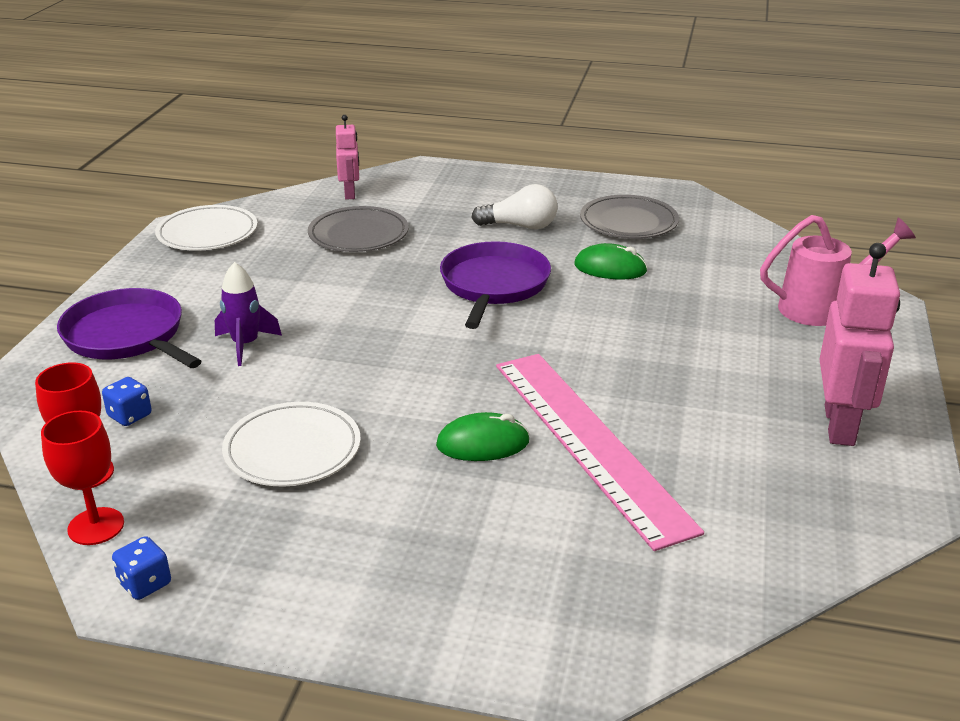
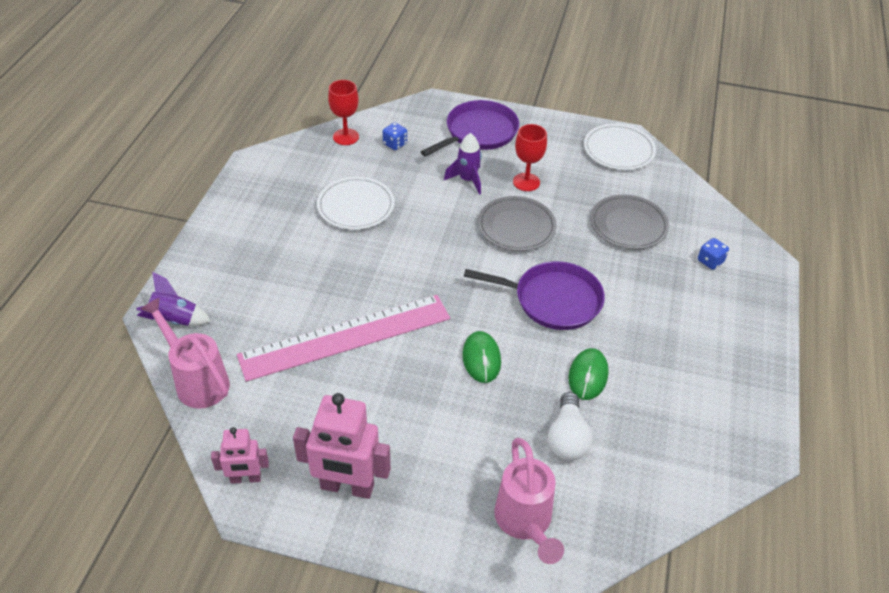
camera: 90 degrees right, 15 degrees up
(96, 526) = (303, 145): red goblet -> red goblet (526, 182)
(145, 584) = (259, 166): blue dice -> blue dice (710, 261)
(350, 193) = (702, 218): pink robot -> pink robot (245, 478)
(483, 443) = (351, 286): green mouse -> green mouse (481, 359)
(520, 226) = (659, 322): white light bulb -> white light bulb (567, 438)
(591, 645) = (174, 320): none -> purple rocket
(628, 222) = (682, 401): grey plate -> grey plate (516, 227)
(719, 592) = (197, 380): none -> pink watering can

